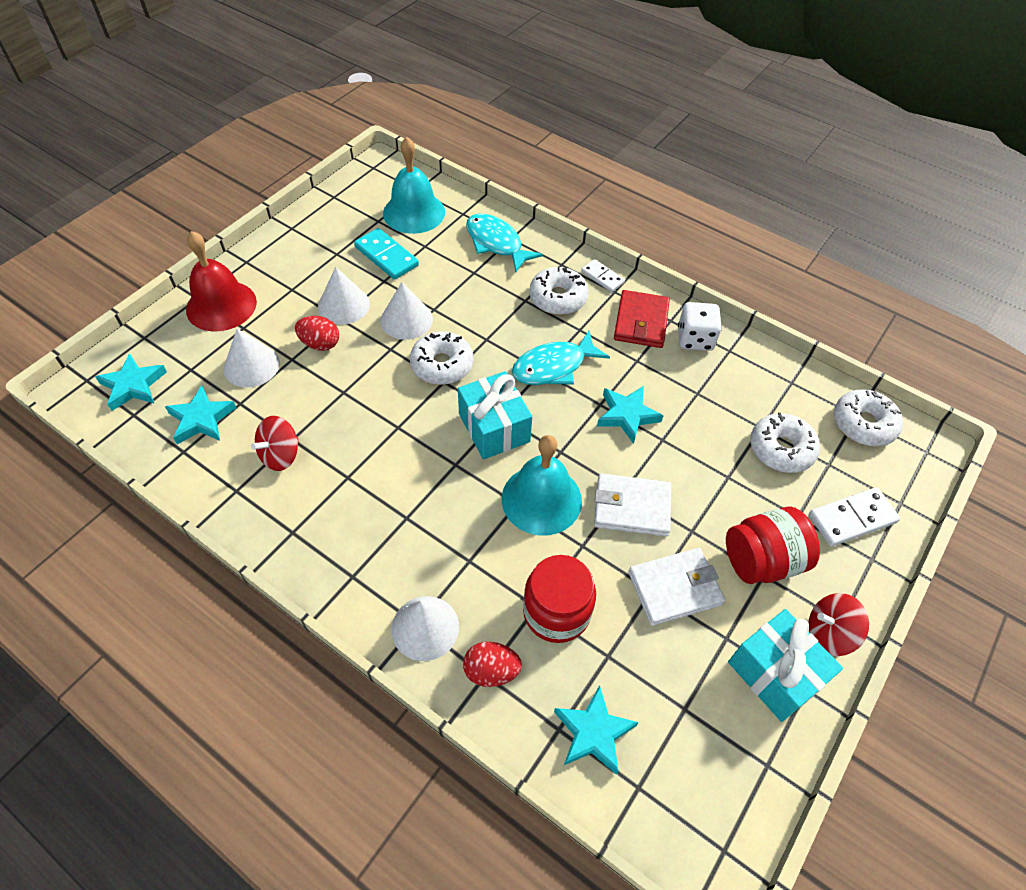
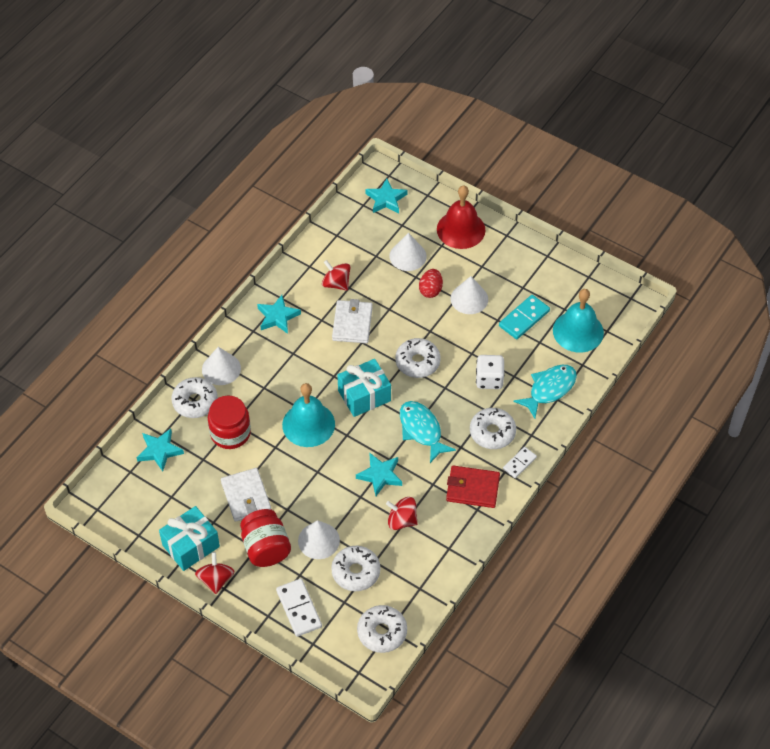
camera: 90 degrees right, 0 degrees up
(201, 419) = (361, 239): turquoise star -> turquoise star (277, 317)
(406, 320) = (459, 337): white cone -> white cone (318, 540)
(491, 671) = (195, 402): red egg -> white donut
(631, 507) = (304, 475): white wallet -> white wallet (352, 323)
(695, 339) = (458, 525): white dice -> white dice (489, 379)
(695, 395) = (401, 520): none -> red spinning top

